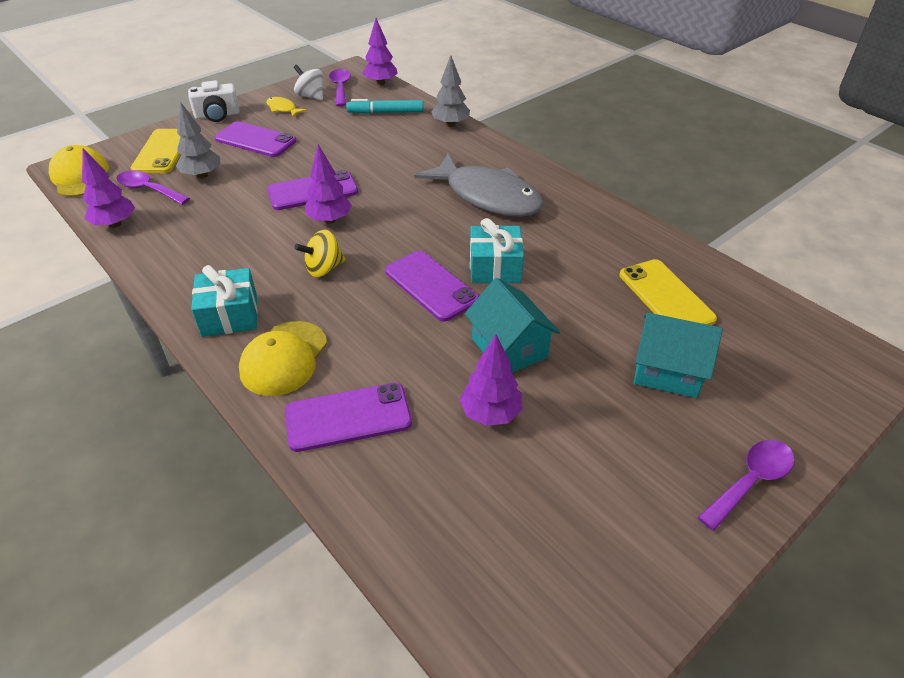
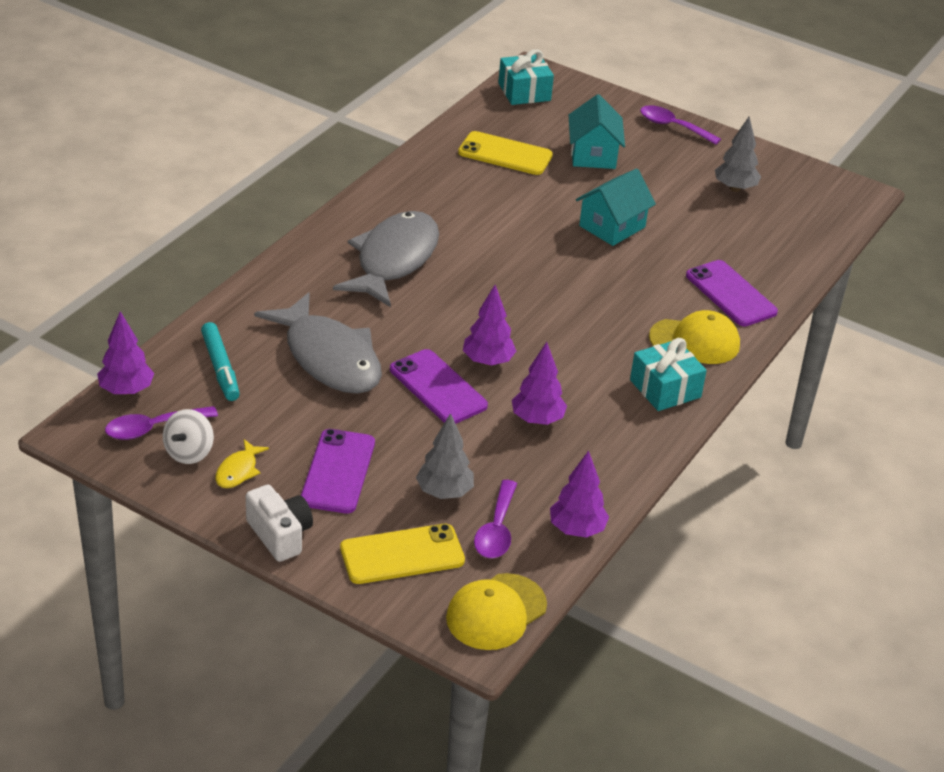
camera: 110 degrees left, 5 degrees down
(324, 269) = (569, 346): yellow spinning top -> none
(374, 151) = (329, 358): none -> grey fish
(431, 286) = (558, 277): purple phone -> none
(450, 124) = (237, 306): grey tree -> grey tree (735, 188)
(490, 413) = (684, 229): purple tree -> purple tree (537, 420)
(495, 267) = (512, 244): turquoise gift -> turquoise gift (524, 92)
(665, 296) = (505, 154): yellow phone -> yellow phone turned 60 degrees clockwise

